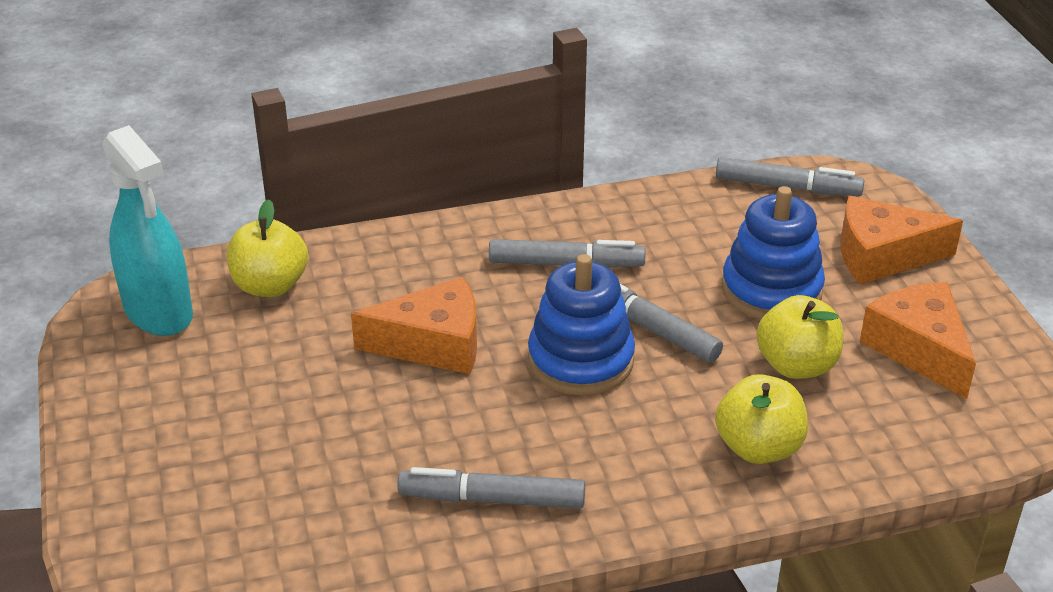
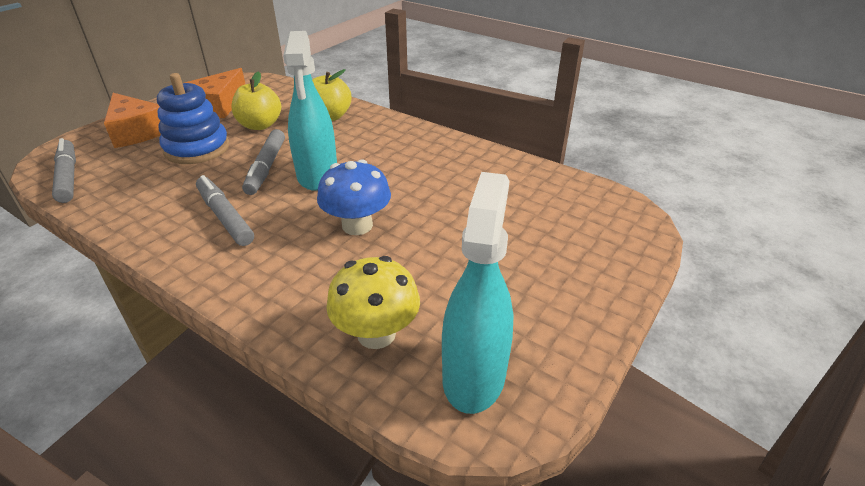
camera: 130 degrees left, 0 degrees up
(270, 285) = (376, 334): yellow apple -> yellow mushroom
(433, 344) = (357, 225): orange cheese -> blue mushroom
(493, 499) = (443, 157): grey marker -> none
(581, 360) = (317, 175): blue stacking toy -> turquoise spray bottle

